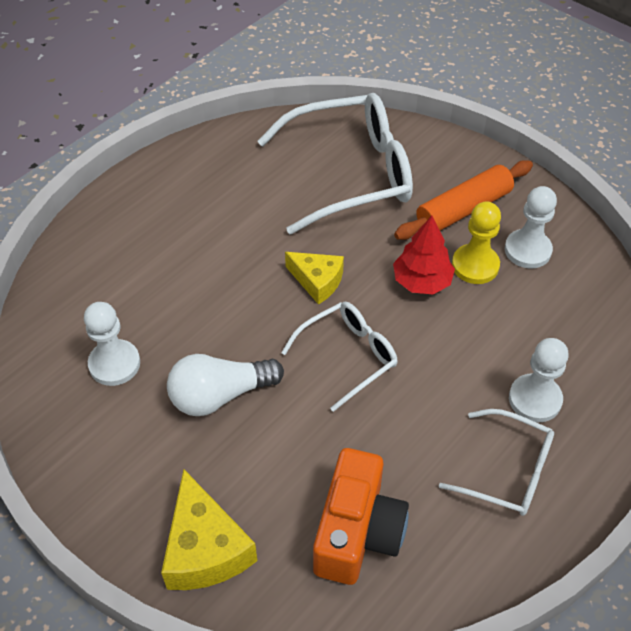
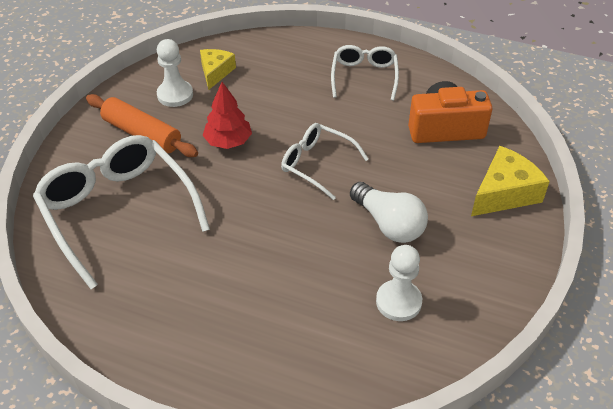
camera: 110 degrees left, 5 degrees down
(317, 281) = (253, 199): yellow cheese -> yellow cheese (215, 72)
(475, 265) = (200, 118): yellow pawn -> none
(535, 399) = (306, 73): white pawn -> none

